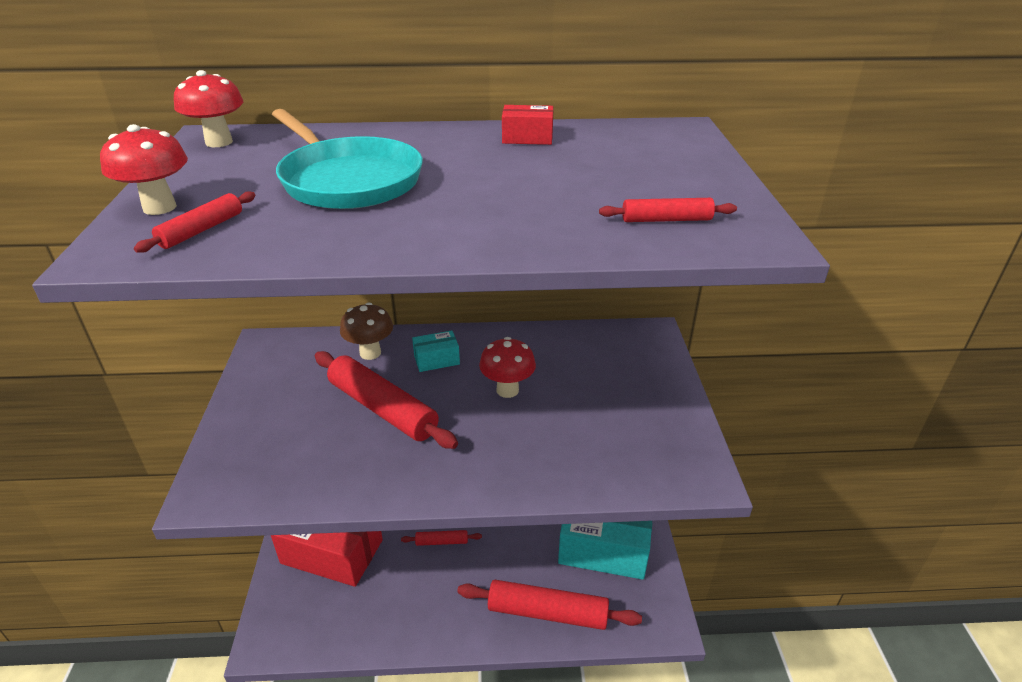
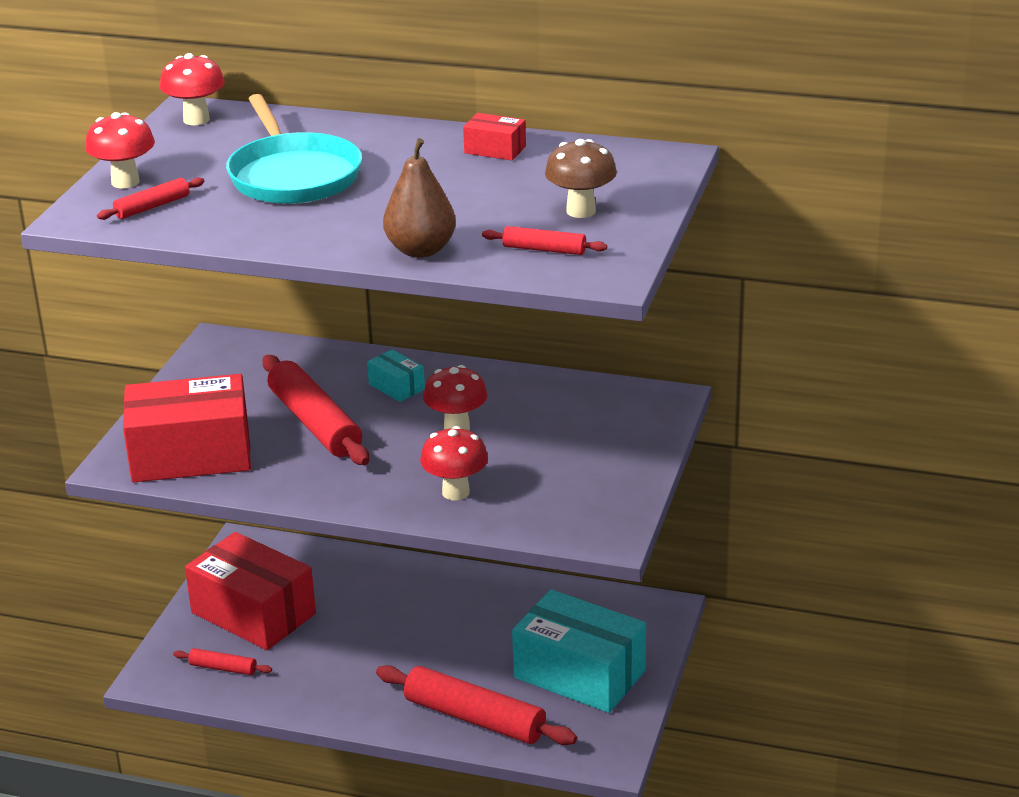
camera: 20 degrees right, 5 degrees down
(277, 467) = (191, 455): none -> red box
(370, 353) = (327, 368): brown mushroom -> brown mushroom (581, 211)
(436, 360) = (396, 387): turquoise box -> turquoise box turned 45 degrees clockwise
(441, 542) = (385, 629): red rolling pin -> red rolling pin (223, 668)
(541, 238) = (421, 250): none -> brown pear
(544, 457) = (455, 492): none -> red mushroom

